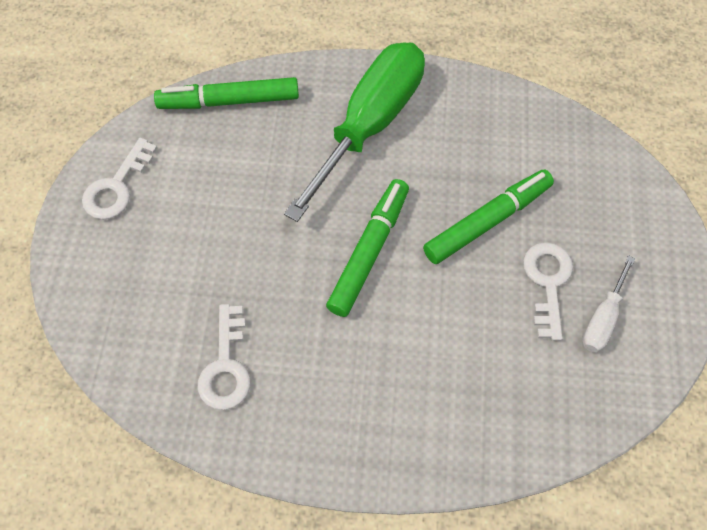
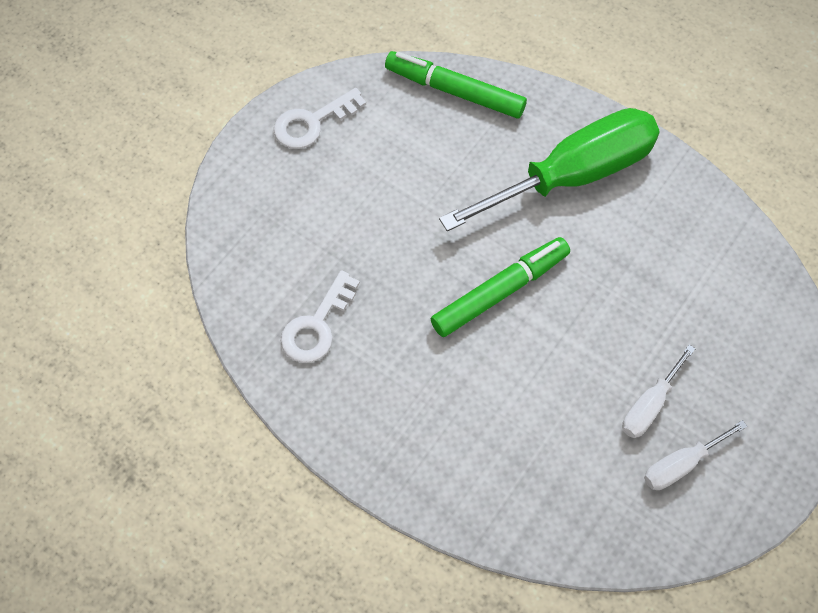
camera: 30 degrees right, 0 degrees up
(487, 221) = (628, 321): green marker -> none
(547, 282) = (649, 405): white key -> white screwdriver

